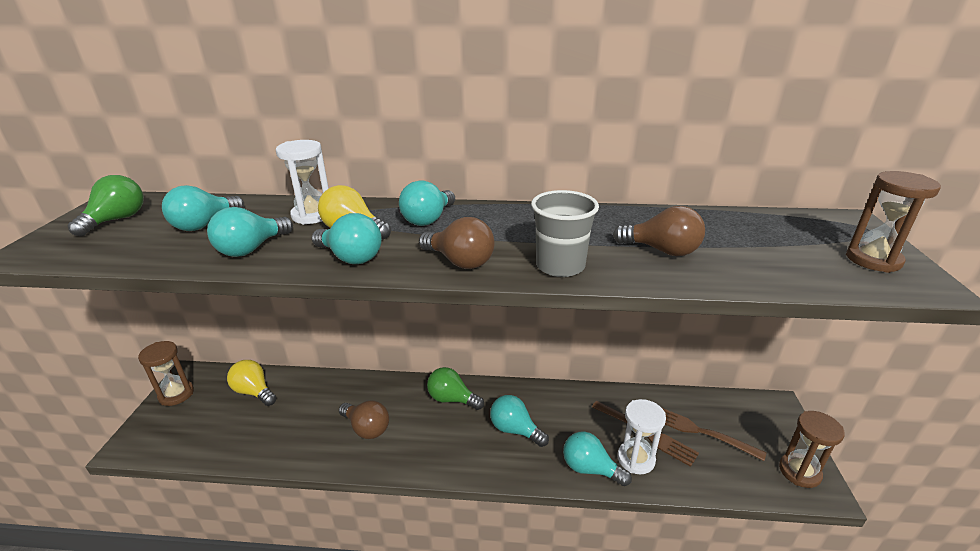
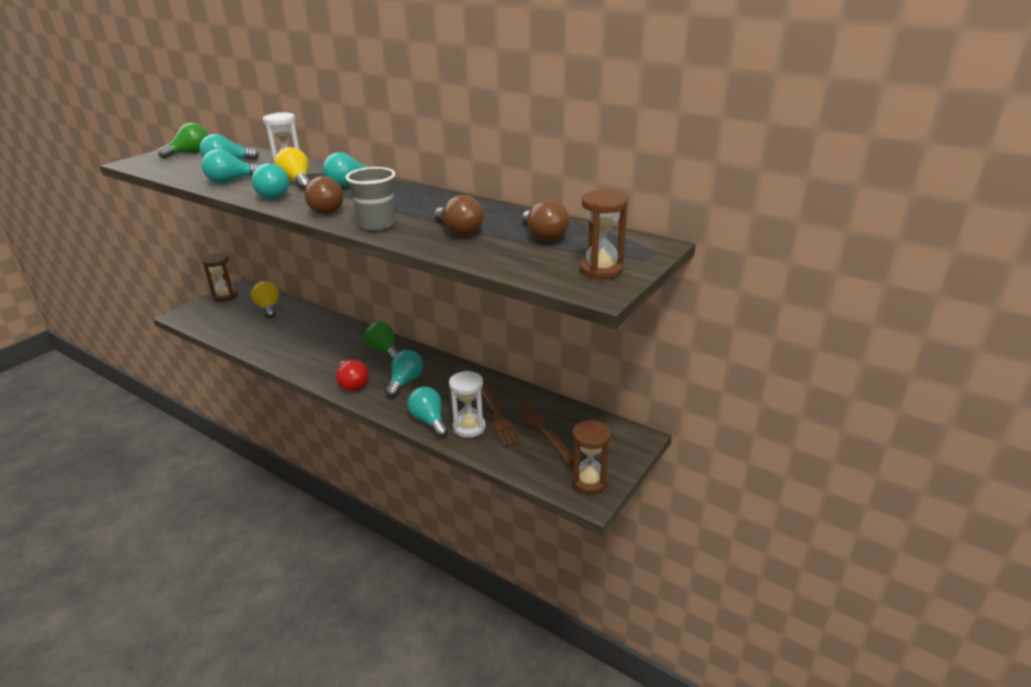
camera: 30 degrees right, 0 degrees up
(366, 428) = (312, 349): brown light bulb -> brown light bulb (544, 236)
(462, 457) = (352, 384): none -> red light bulb
(515, 430) = (405, 382): turquoise light bulb -> turquoise light bulb turned 45 degrees clockwise

